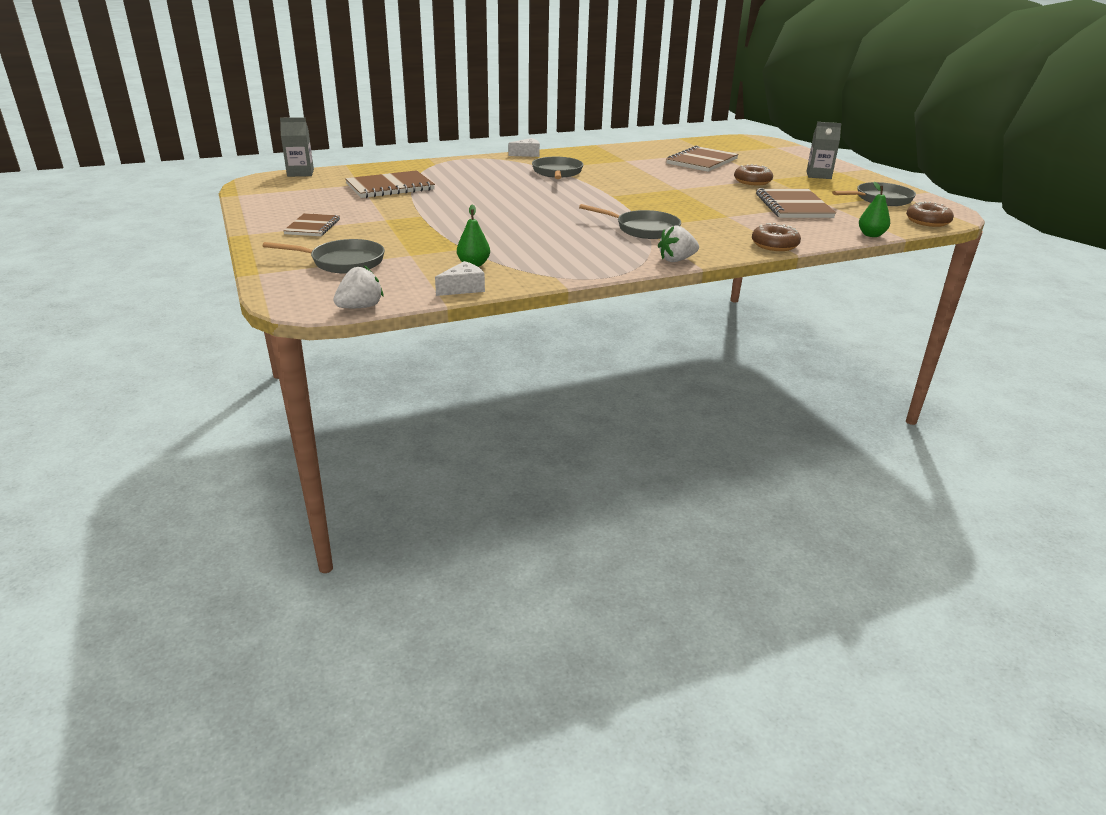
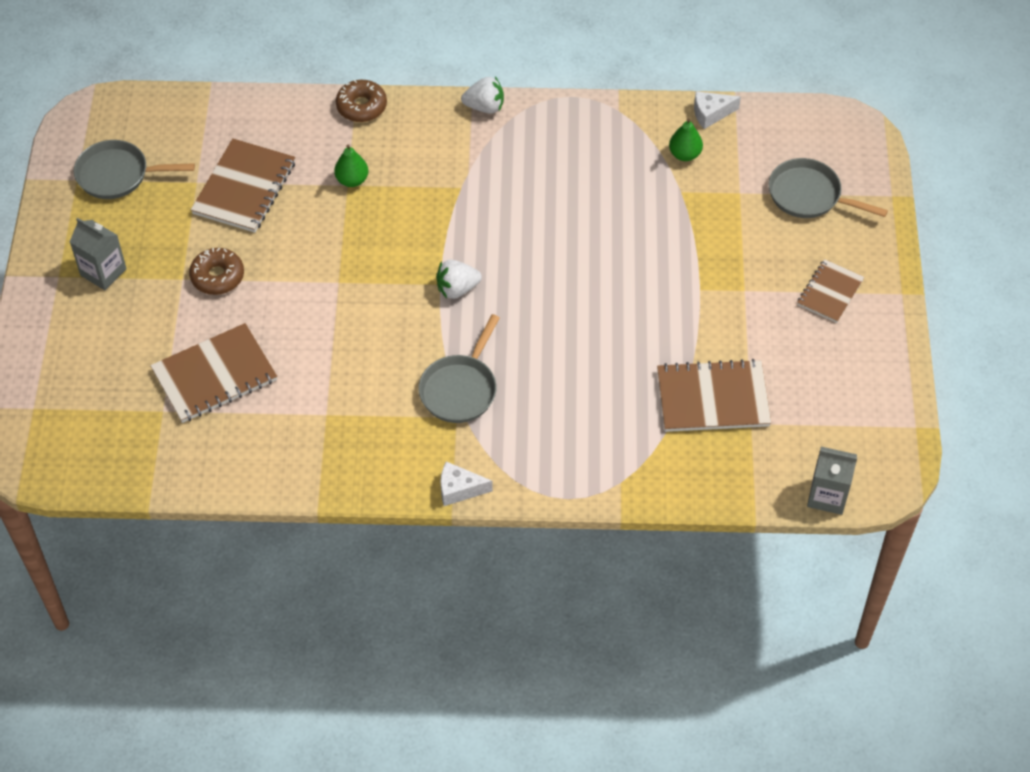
camera: 155 degrees left, 25 degrees up
(360, 307) = (807, 108): white strawberry -> white strawberry (457, 289)
(643, 229) = (468, 180): grey pan -> none
(871, 235) = (238, 97): green pear -> green pear (352, 180)
(927, 221) = (138, 107): brown donut -> none

